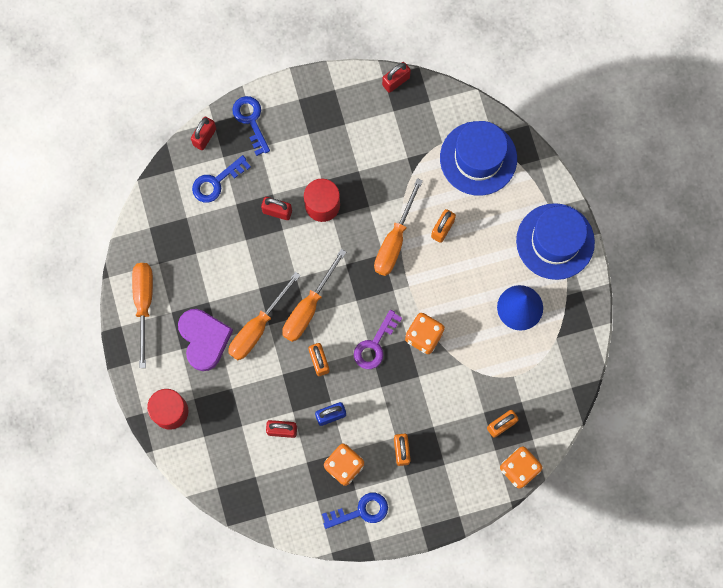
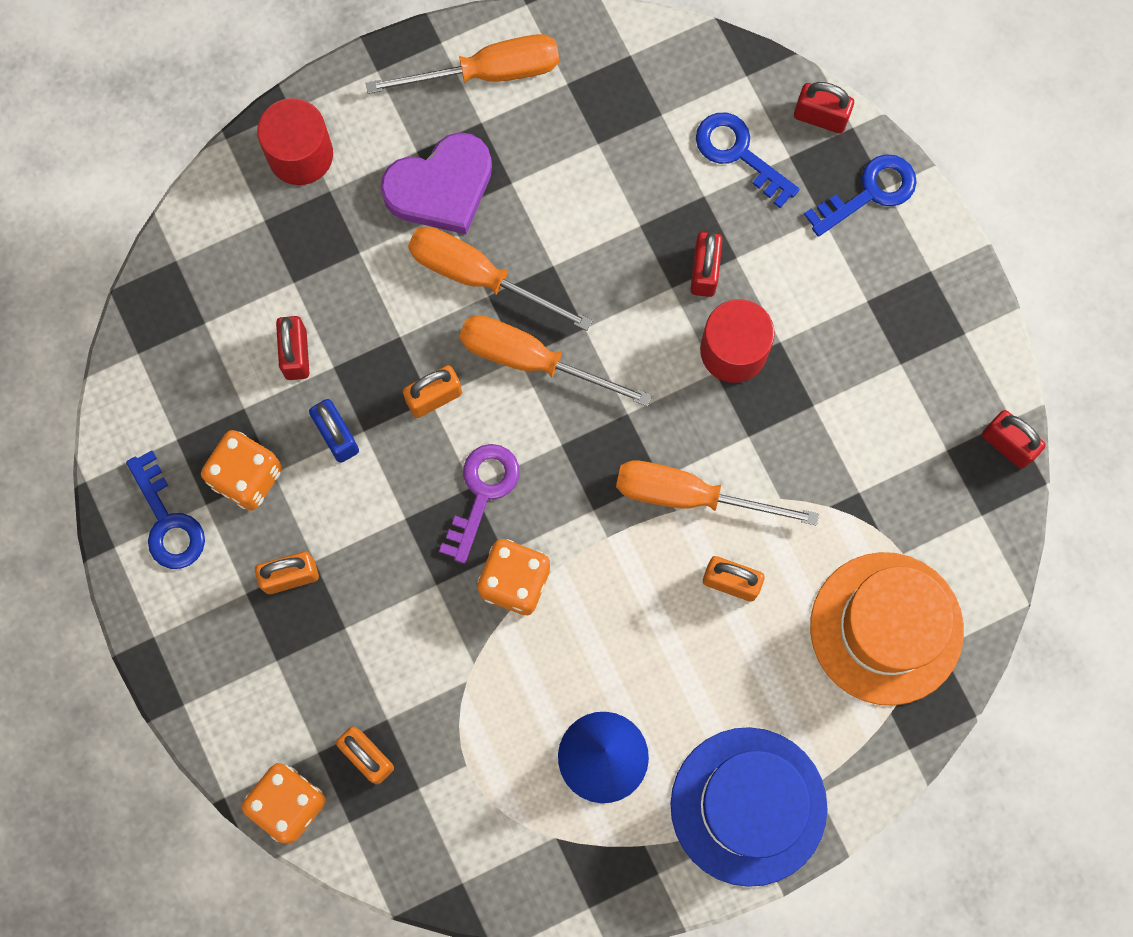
camera: 80 degrees right, 0 degrees up
(374, 345) = (482, 493): purple key -> purple key turned 90 degrees clockwise
(478, 158) = (886, 628): blue hat -> orange hat

